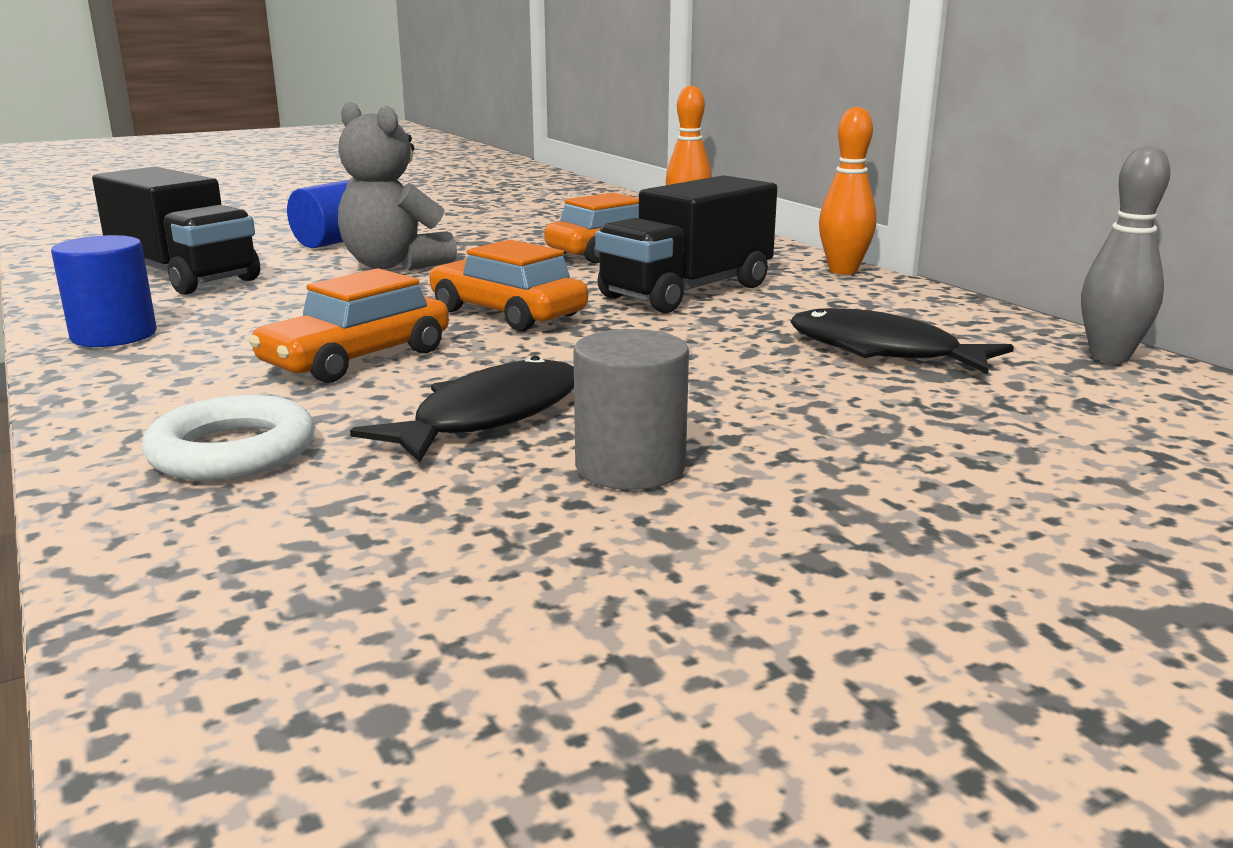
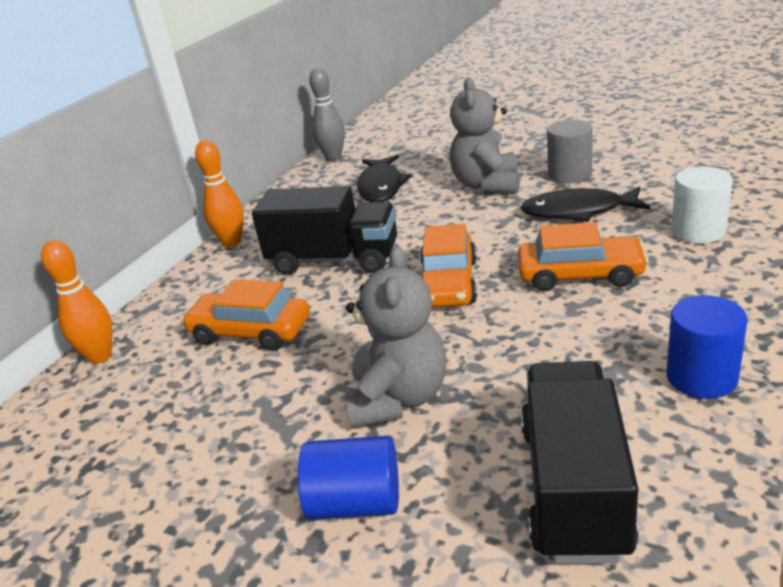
camera: 120 degrees left, 10 degrees up
(232, 451) = (698, 231): white ring -> white cylinder
(732, 403) = (487, 185): none -> grey teddy bear

